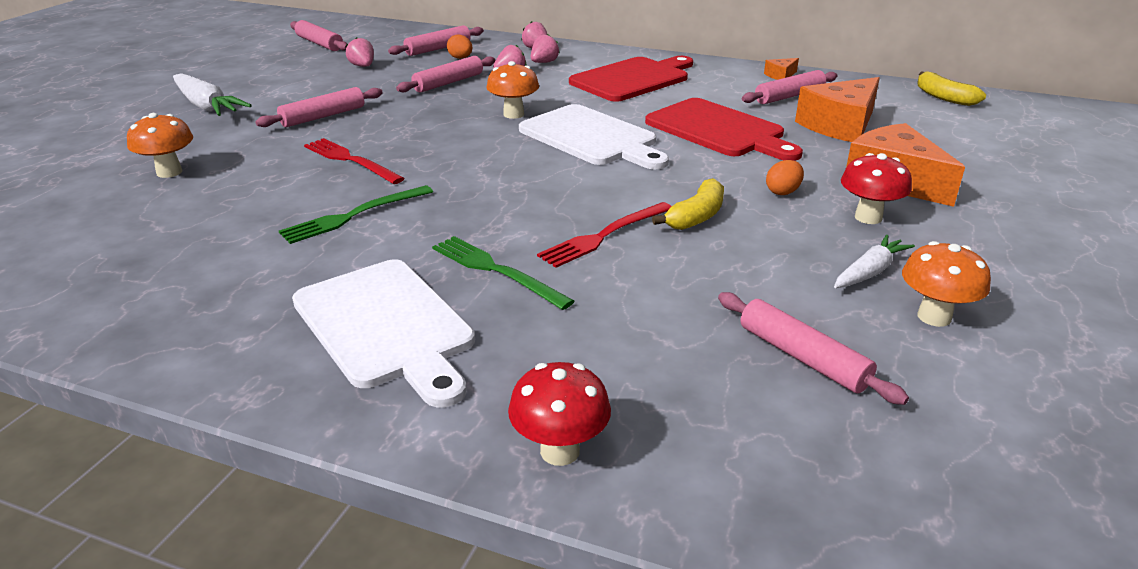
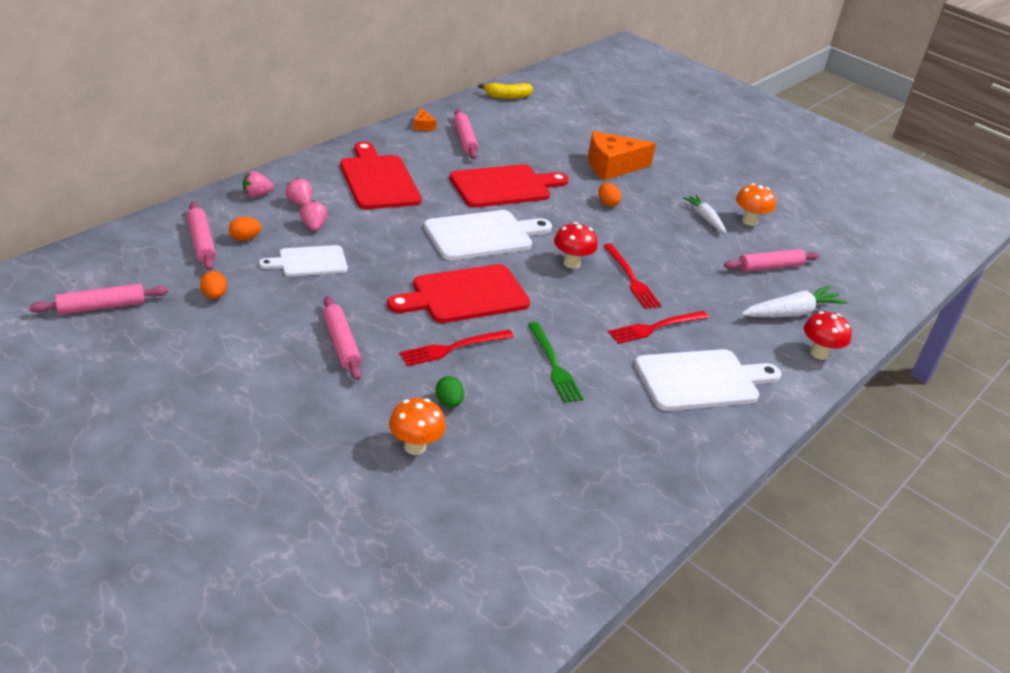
camera: 75 degrees left, 5 degrees up
(206, 106) = (252, 409): white carrot -> white carrot (791, 313)
(250, 174) = (448, 402): none -> green egg
(362, 66) = (214, 296): pink strawberry -> orange egg
(448, 83) = (309, 262): pink rolling pin -> white cutting board
(457, 149) = (465, 295): none -> red cutting board
(496, 271) = (655, 327): green fork -> red fork
(513, 114) = (412, 252): orange mushroom -> none
(696, 216) = (623, 241): yellow banana -> none
(840, 125) = (526, 146): orange cheese -> none
(868, 217) = (650, 193): red mushroom -> red mushroom (571, 263)

